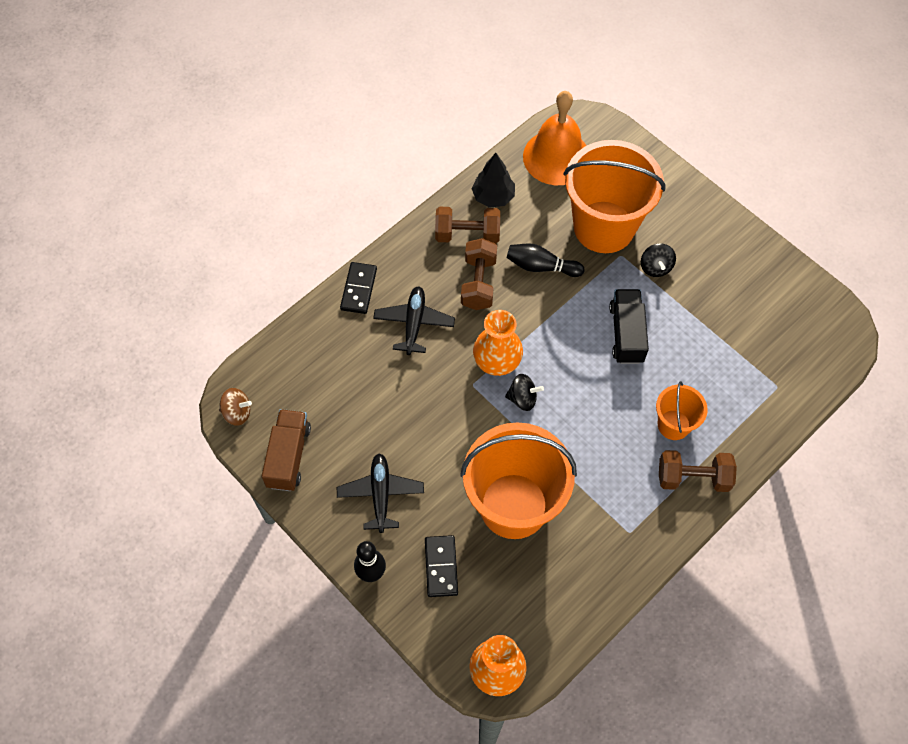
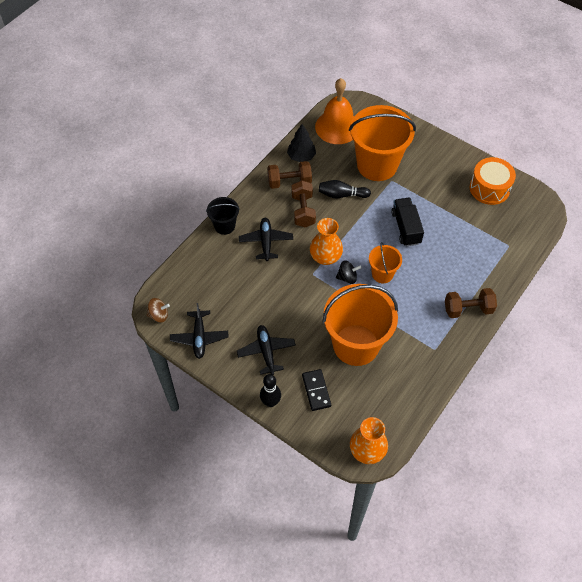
camera: 10 degrees left, 5 degrees down
(288, 456) = (199, 337): brown truck -> black plane
(358, 289) = (224, 226): black domino -> black bucket
(655, 267) = (415, 185): black spinning top -> none
(673, 425) = (448, 279): orange bucket -> orange bucket (382, 274)
(767, 290) = (489, 188): none -> orange drum

